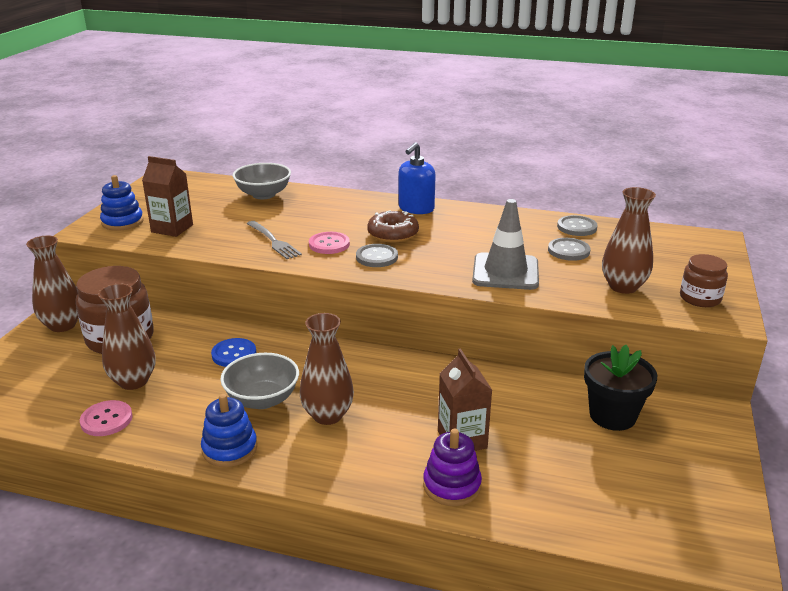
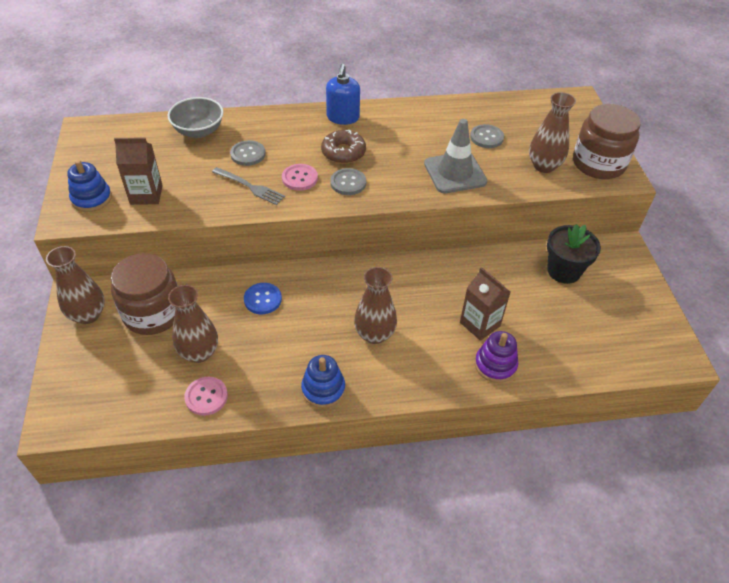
camera: 25 degrees left, 20 degrees up
(262, 399) = (316, 336): grey bowl -> none
(577, 227) = (478, 109): grey button -> grey button (248, 154)
(700, 298) = (598, 163): brown jar -> brown jar, size x1.78

